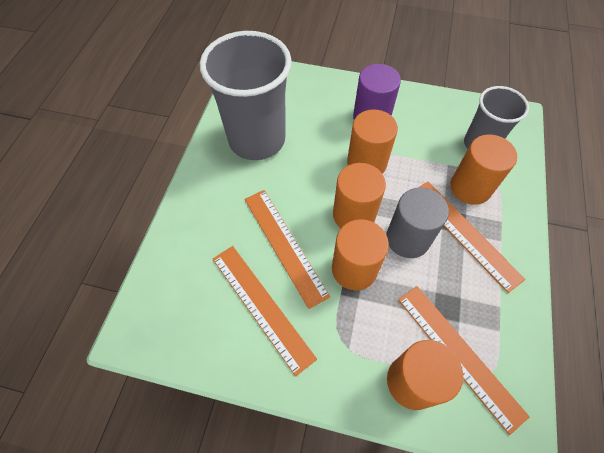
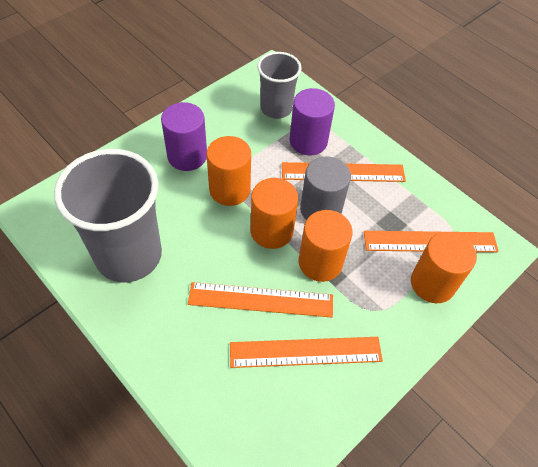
camera: 60 degrees left, 5 degrees down
(470, 187) = (308, 141): orange cylinder -> purple cylinder

